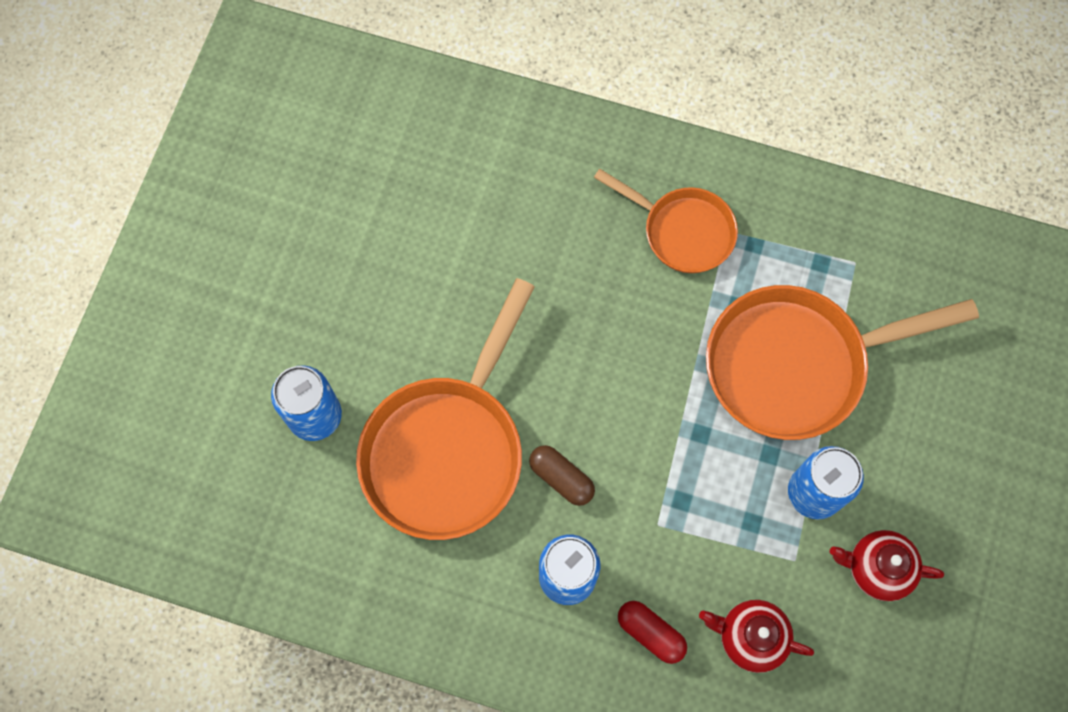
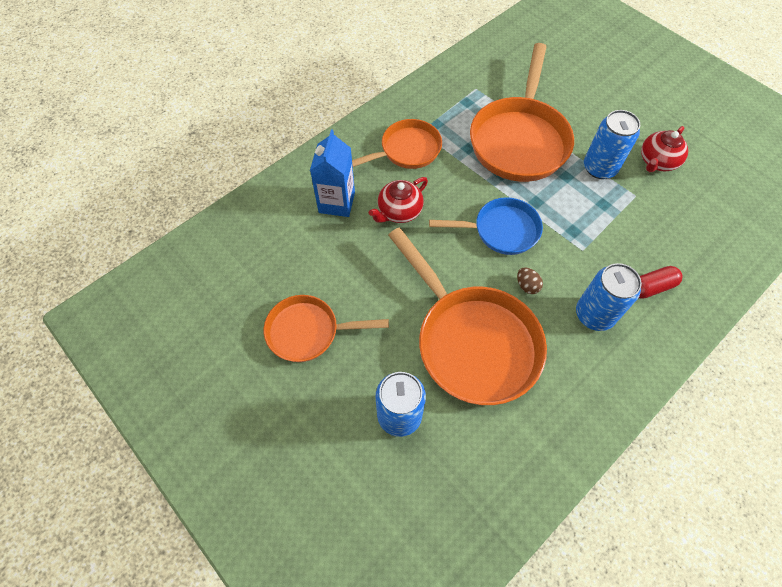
camera: 60 degrees left, 10 degrees down
(359, 266) = (308, 331): none -> orange pan
(548, 195) = (337, 202): none -> blue carton
(561, 478) = (527, 286): brown capsule -> brown egg
(626, 410) = (501, 230): none -> blue pan
(750, 637) = (674, 238): red teapot -> red teapot (399, 211)

